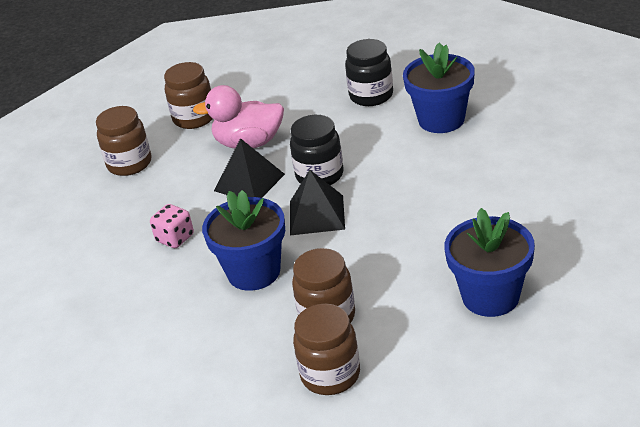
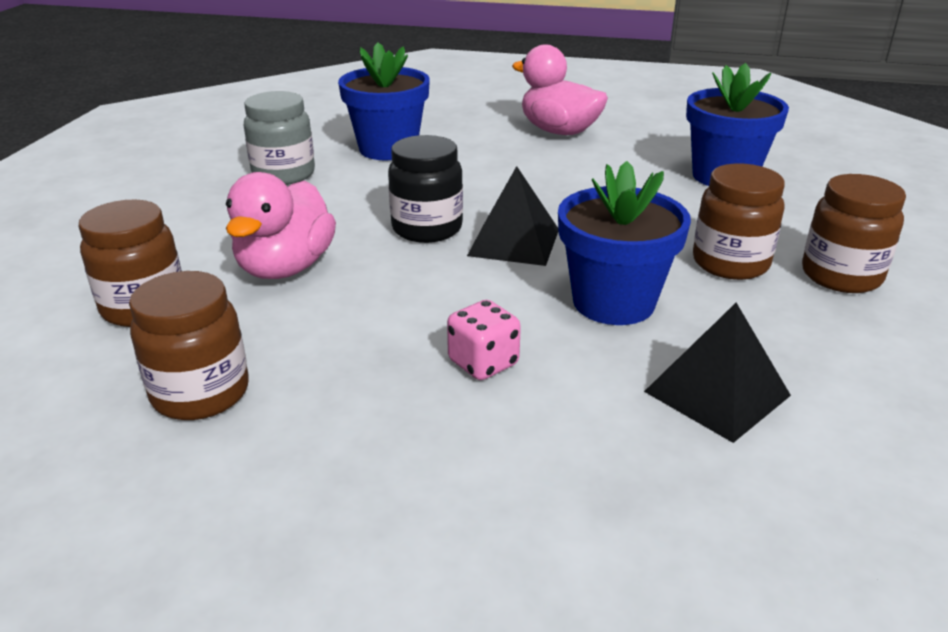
camera: 80 degrees left, 5 degrees down
(249, 182) = (390, 280): black pyramid -> black pyramid (716, 393)
(371, 96) = (284, 174): black jar -> grey jar
(536, 188) = (559, 131): none -> pink duck

